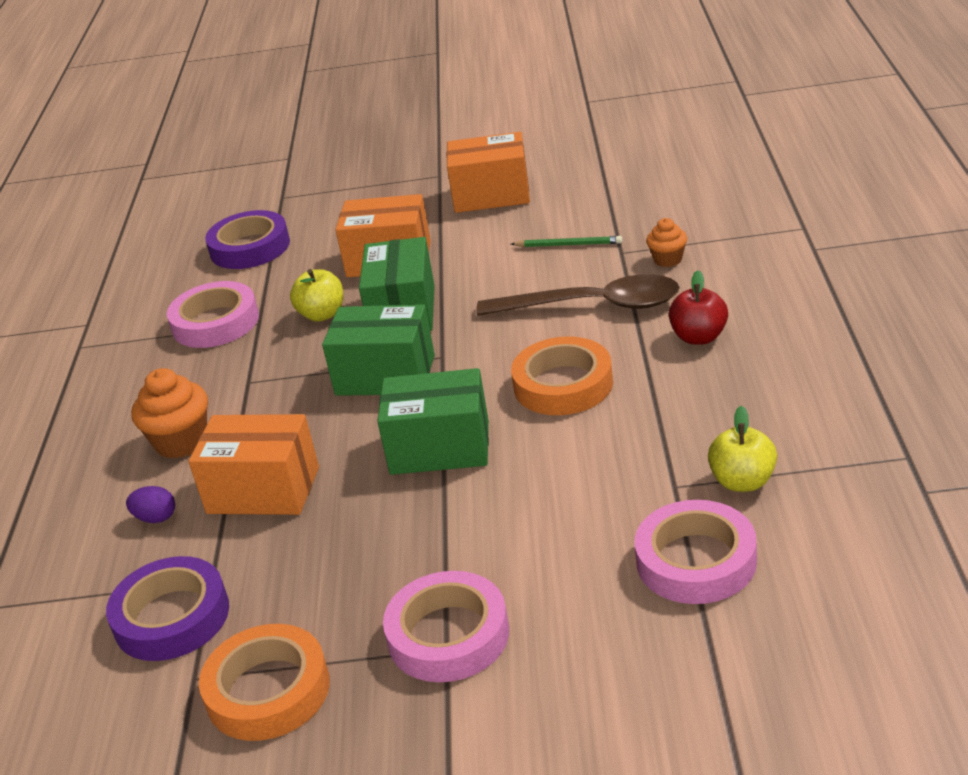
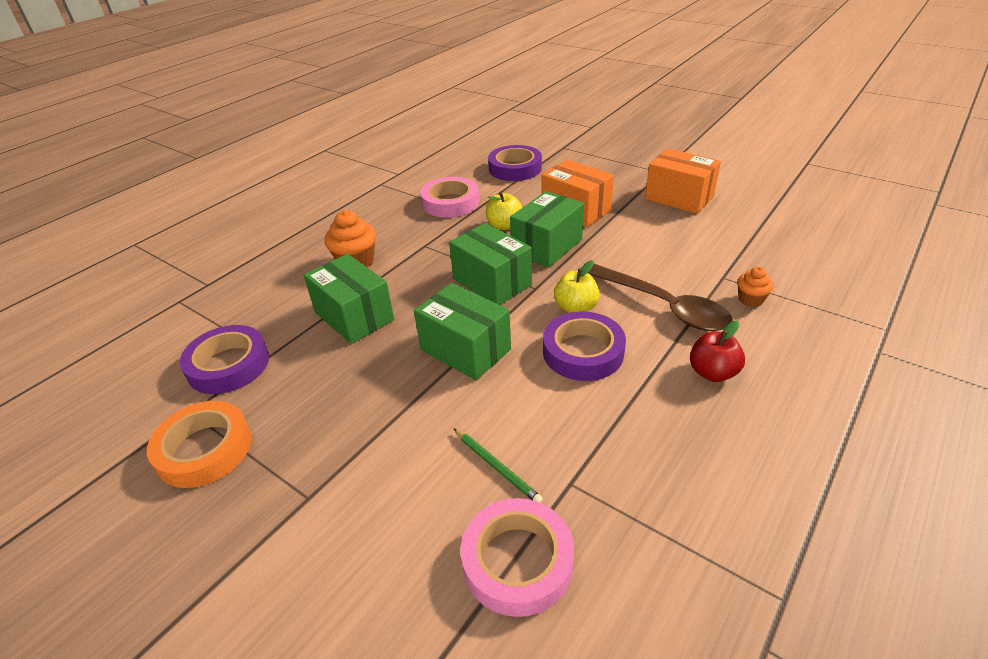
camera: 35 degrees right, 5 degrees up
(156, 518) = (294, 300): purple egg -> none
(263, 490) = (354, 316): orange box -> green box
(448, 635) = (319, 489): pink tape -> none
(563, 384) = (583, 352): orange tape -> purple tape
(569, 245) = (692, 254): green pencil -> green pencil (497, 467)
(743, 481) = (622, 517): yellow apple -> yellow apple (576, 308)

